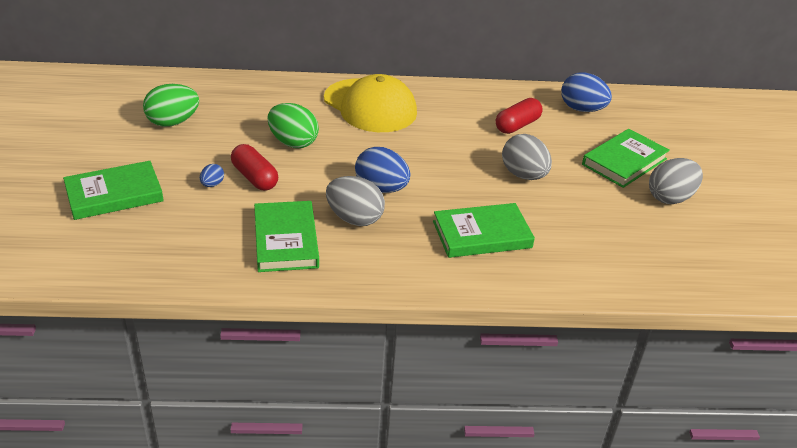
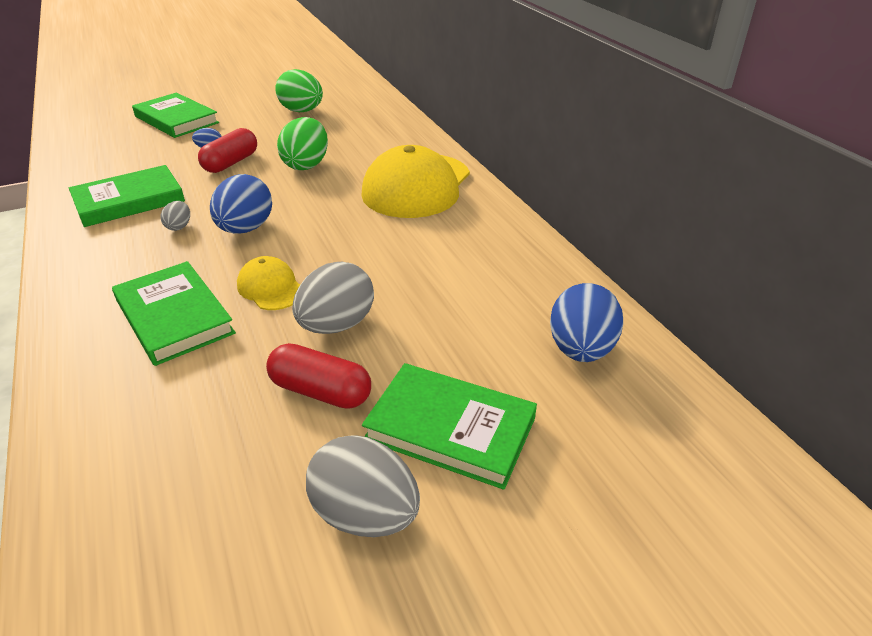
camera: 70 degrees right, 0 degrees up
(354, 219) = (179, 226): grey egg -> grey egg, size x0.48
(469, 191) = (271, 288): none -> yellow cap
(517, 125) = (468, 295): red capsule -> red capsule (320, 391)

